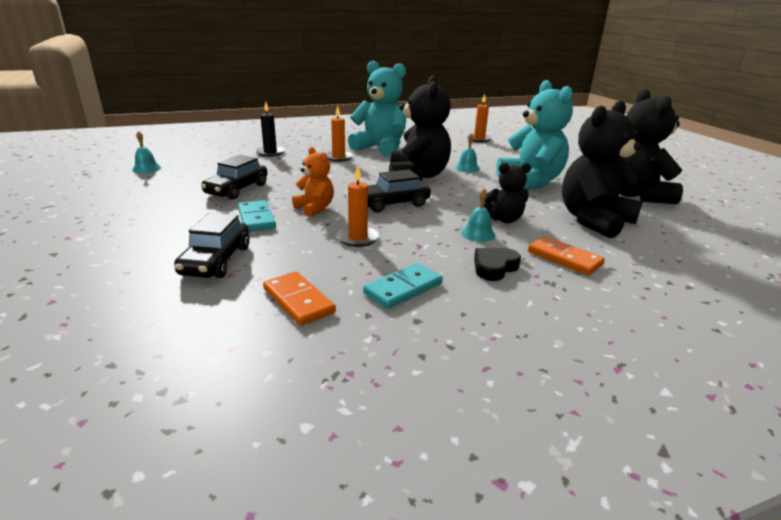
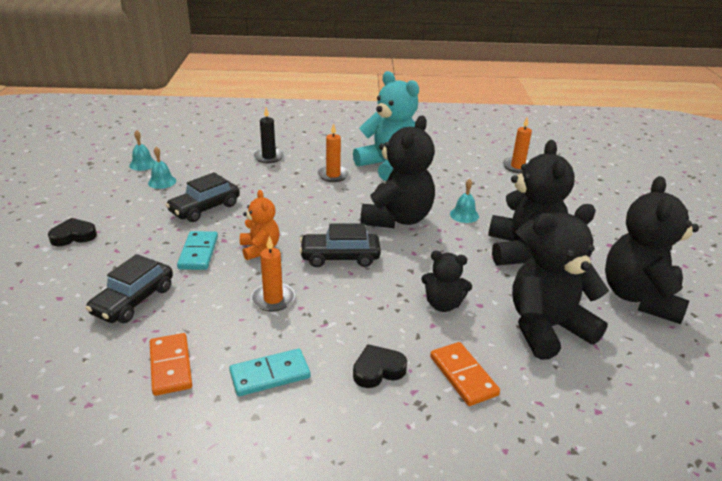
camera: 20 degrees right, 5 degrees up
(107, 225) = (73, 236): none -> black heart
(478, 234) = (397, 319): turquoise bell -> turquoise bell (162, 182)
(530, 182) = (522, 251): turquoise teddy bear -> black teddy bear

